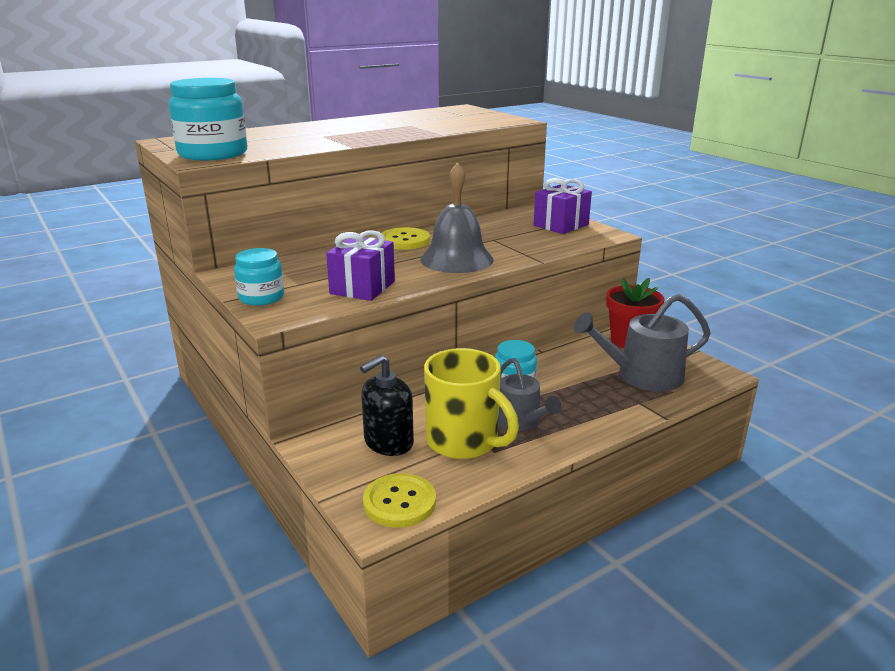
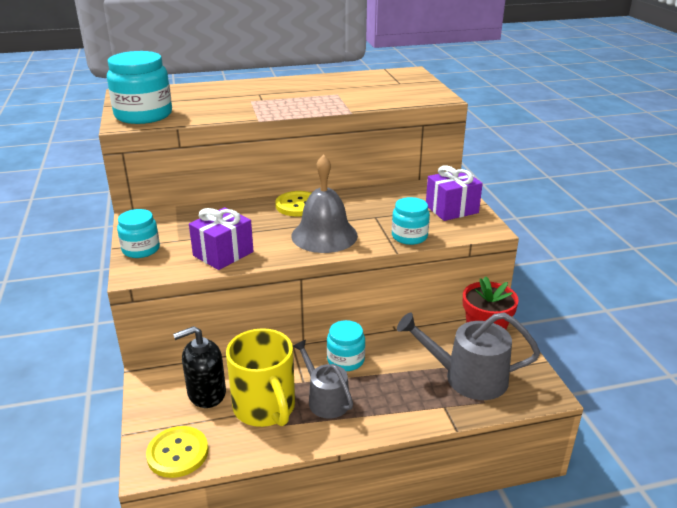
camera: 20 degrees right, 5 degrees up
(521, 421) = (325, 399): grey watering can -> grey watering can turned 150 degrees clockwise
(542, 249) = (409, 236): none -> turquoise jar

